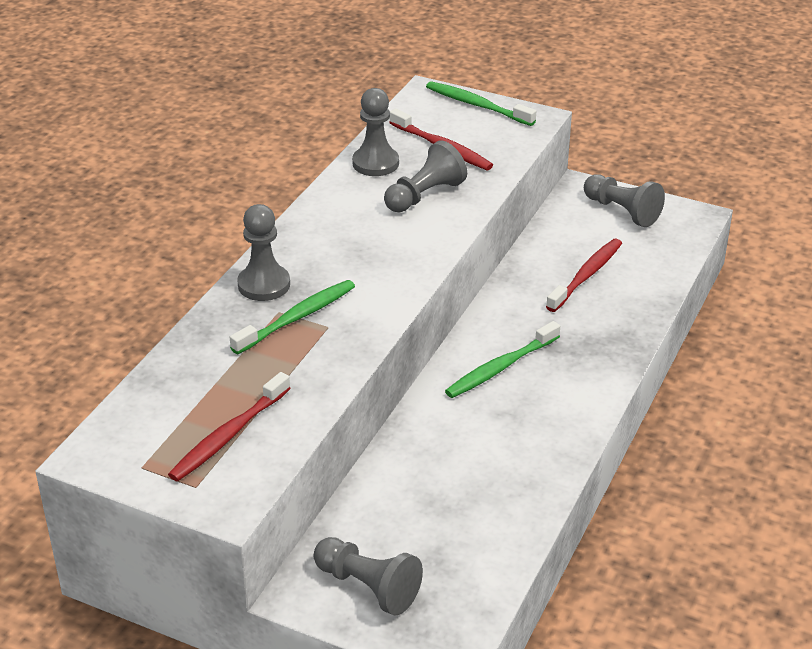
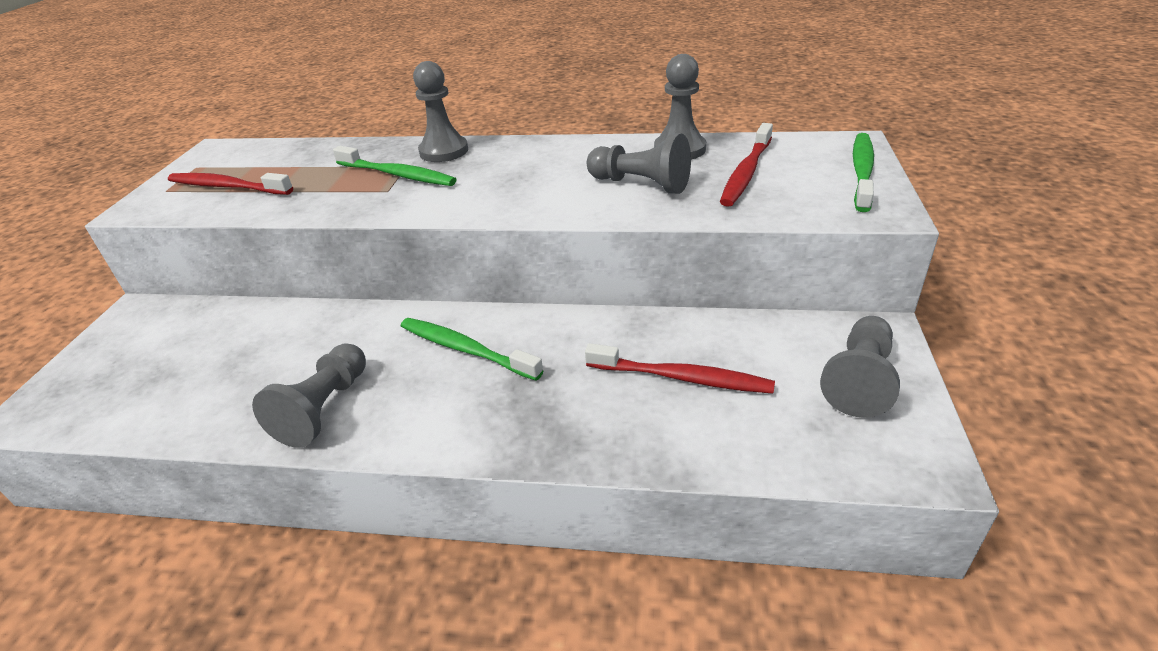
camera: 75 degrees right, 0 degrees up
(368, 587) = (130, 344): grey pawn -> grey pawn (324, 408)

